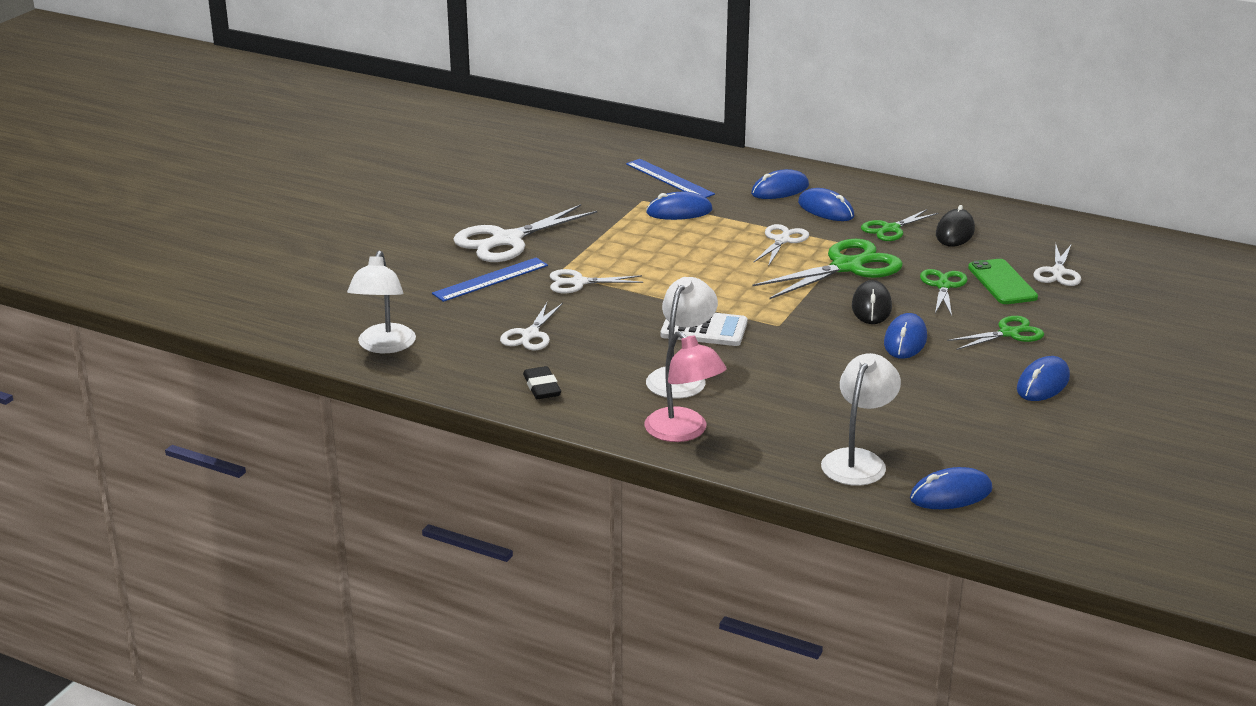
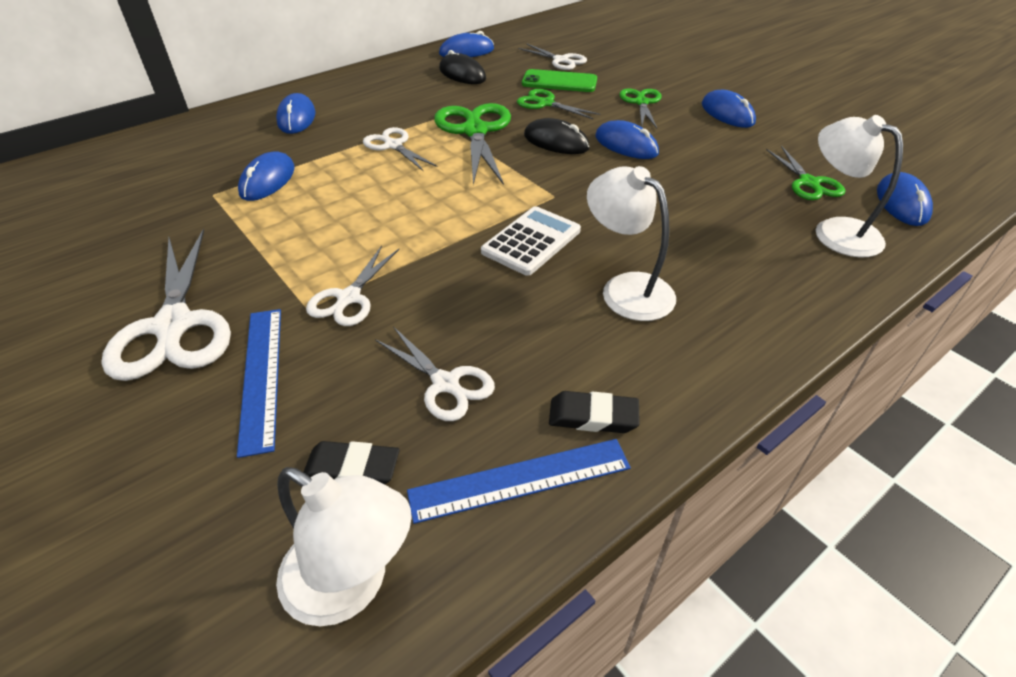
camera: 65 degrees left, 15 degrees up
(448, 326) = (352, 468): none -> black eraser
(669, 179) = (191, 165): blue ruler -> blue ruler (520, 479)
(683, 432) = (752, 325): pink lamp -> none
(825, 210) = (361, 110): blue mouse -> blue mouse (466, 52)
(890, 229) = (428, 95): green scissors -> green scissors (808, 183)

